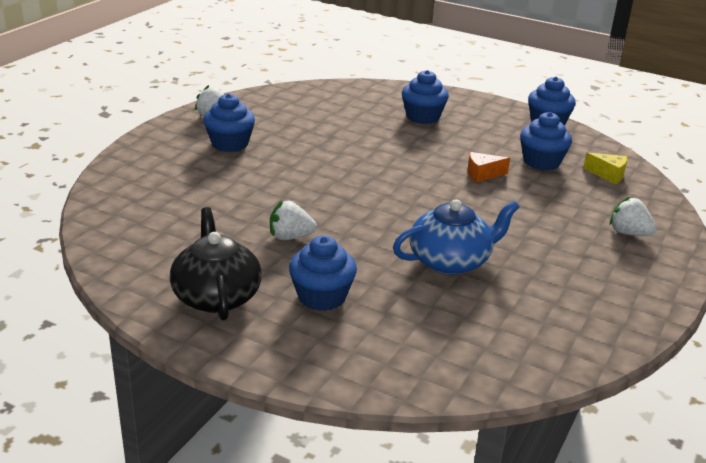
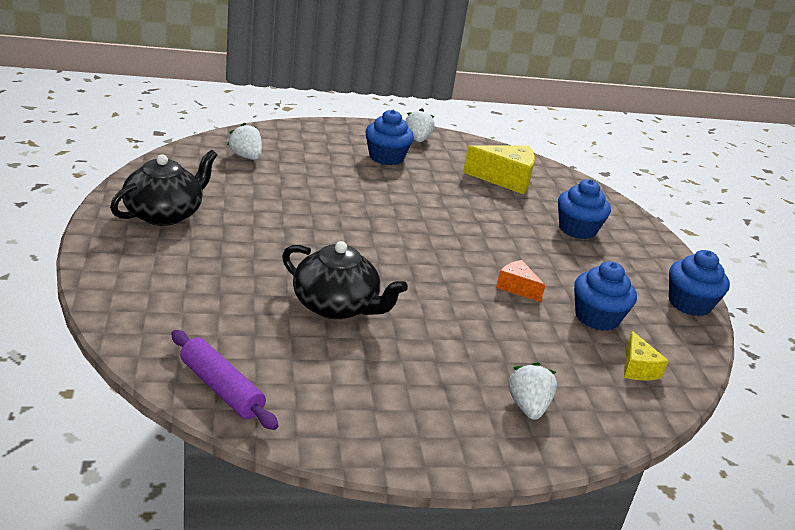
camera: 50 degrees right, 0 degrees up
(290, 237) = (280, 220): white strawberry -> white strawberry (246, 157)
(322, 110) = (505, 179): none -> yellow cheese
(322, 296) = (210, 257): blue cupcake -> none
(451, 261) = (336, 306): blue teapot -> black teapot
(532, 361) = (221, 388): none -> purple rolling pin

